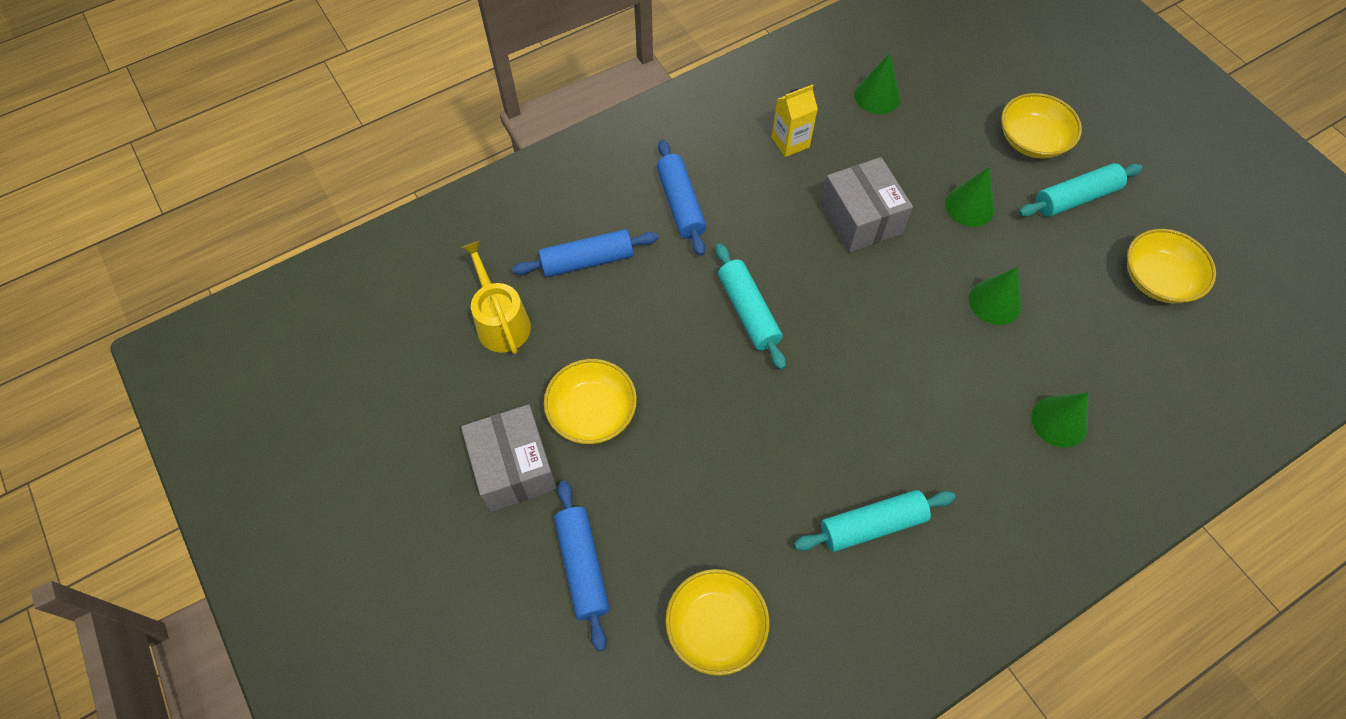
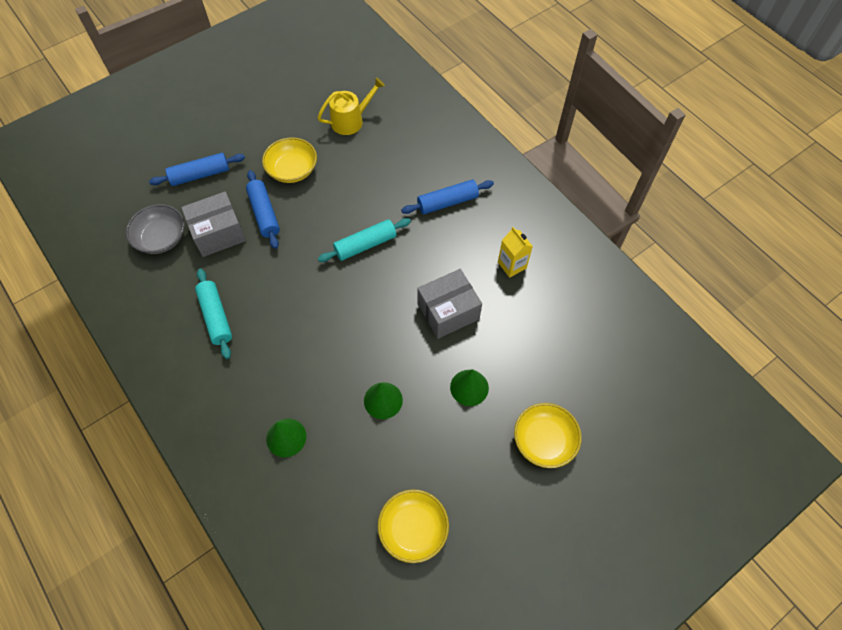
camera: 85 degrees right, 0 degrees up
(514, 467) = (258, 138): grey box -> grey box (218, 233)
(587, 260) = (397, 156): blue rolling pin -> blue rolling pin (264, 213)
(716, 627) = (161, 238): yellow bowl -> grey bowl
(877, 96) = (569, 323): green cone -> none
(1075, 198) = (488, 470): turquoise rolling pin -> none

